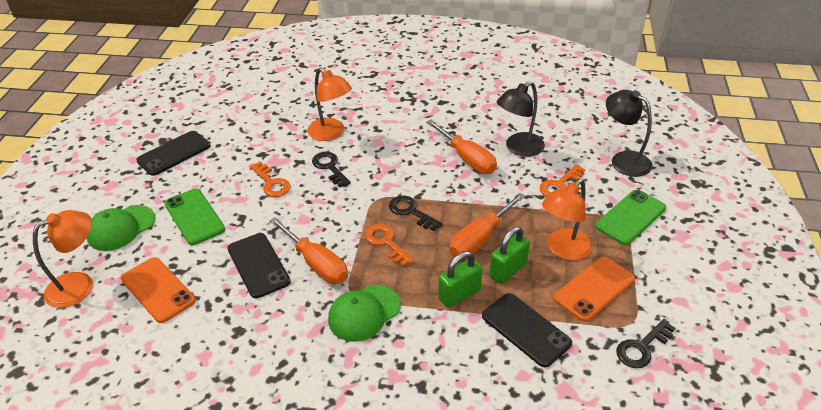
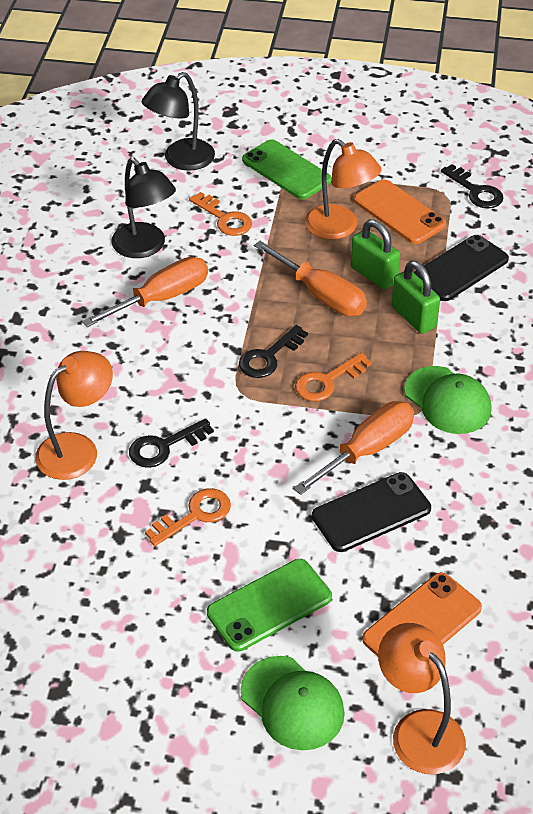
camera: 90 degrees left, 5 degrees up
(174, 153) = (101, 664): black phone -> none

